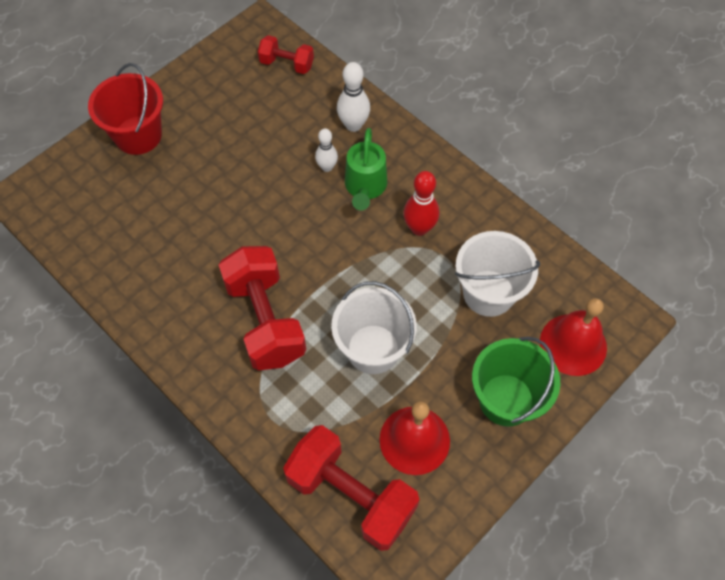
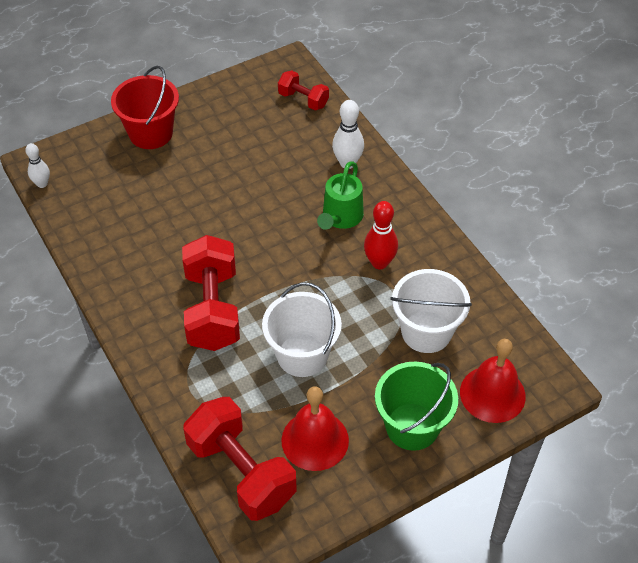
camera: 15 degrees right, 10 degrees down
(327, 167) = (311, 193): white bowling pin -> white bowling pin (42, 184)

